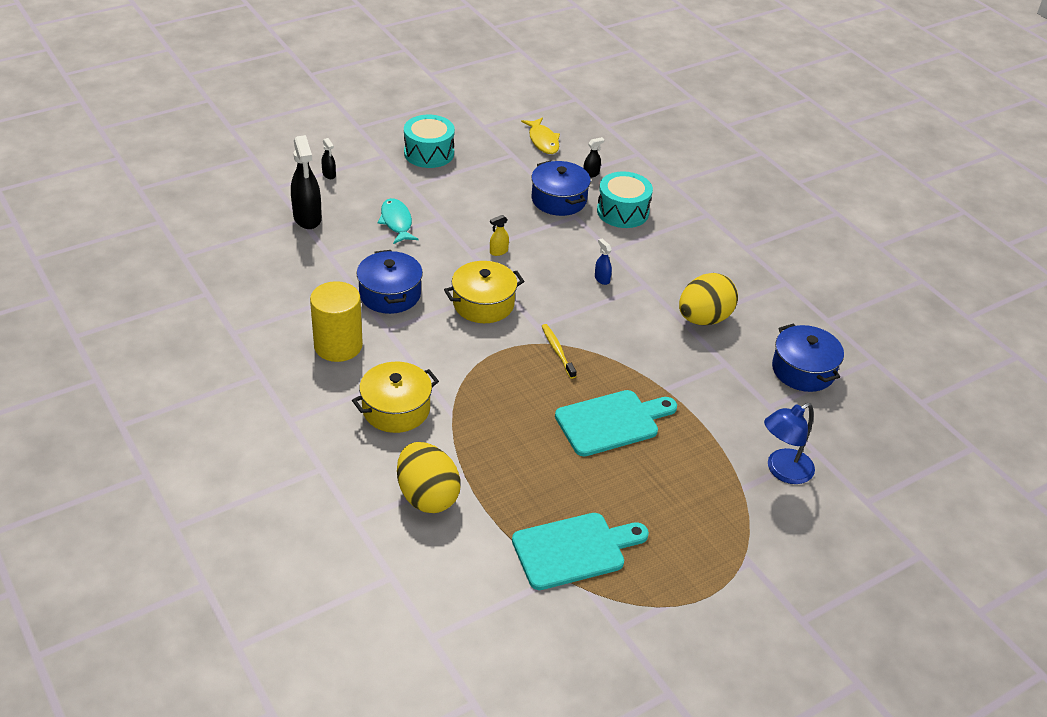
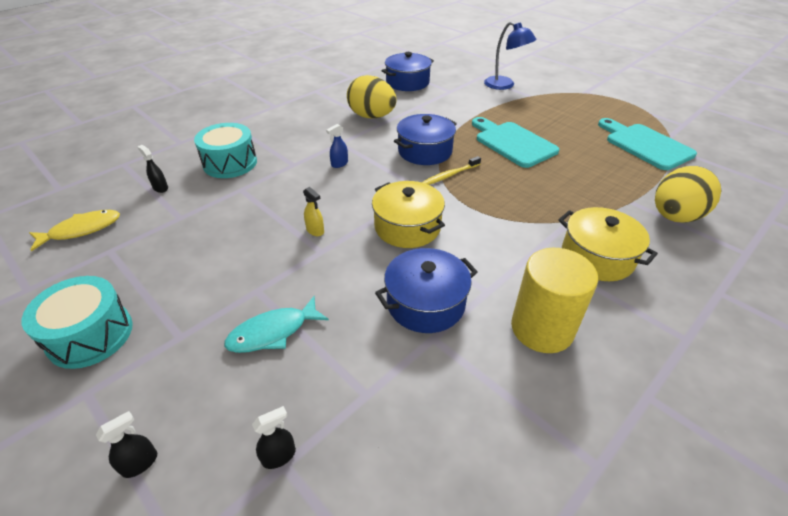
camera: 100 degrees left, 0 degrees up
(307, 218) = (279, 456): black spray bottle -> black spray bottle, size x0.46
(559, 200) = (211, 203): blue pot -> blue pot (425, 151)

